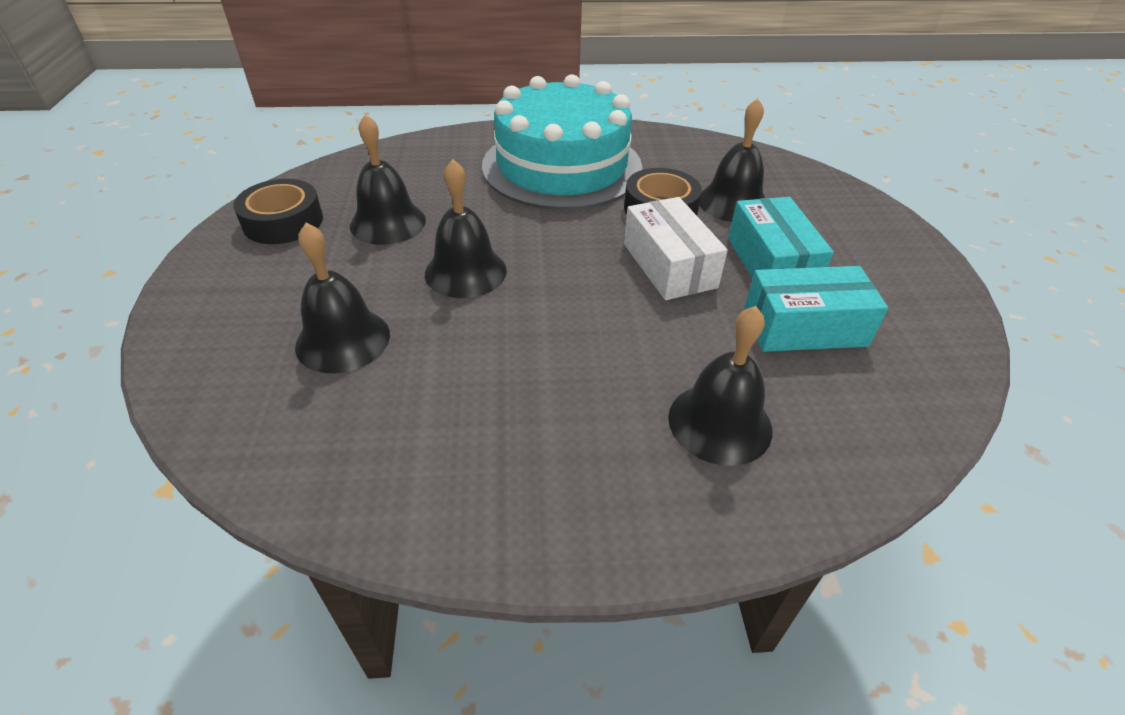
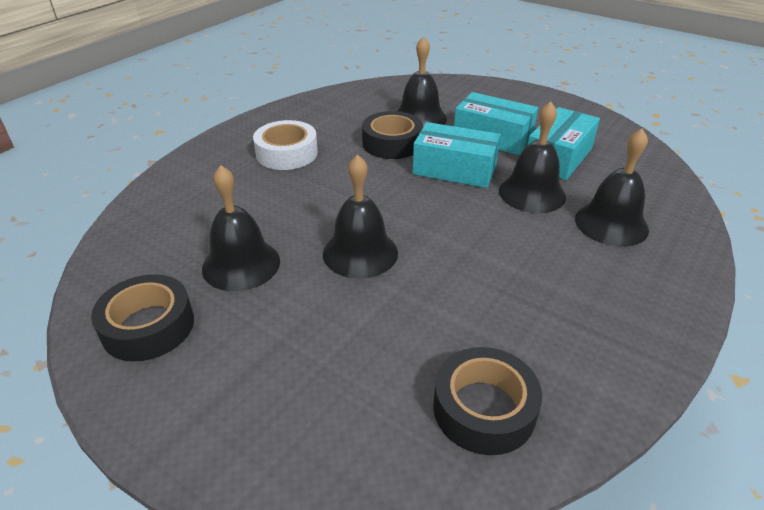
camera: 50 degrees left, 5 degrees down
(322, 437) = (484, 409): none -> black tape
(343, 340) = (374, 352): black bell -> black bell (532, 193)
(562, 166) = (287, 153): turquoise cake -> white tape
(669, 265) = (454, 170): white box -> turquoise box

